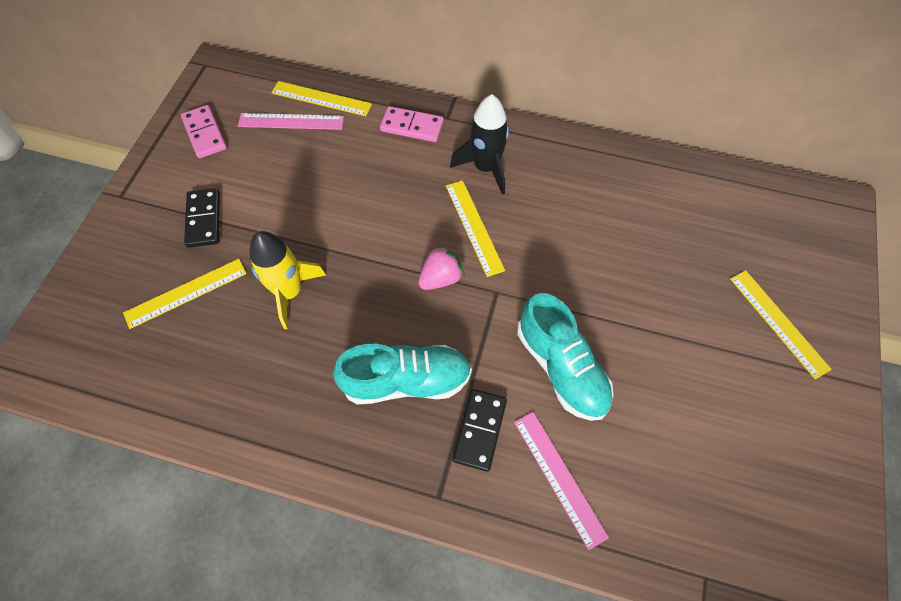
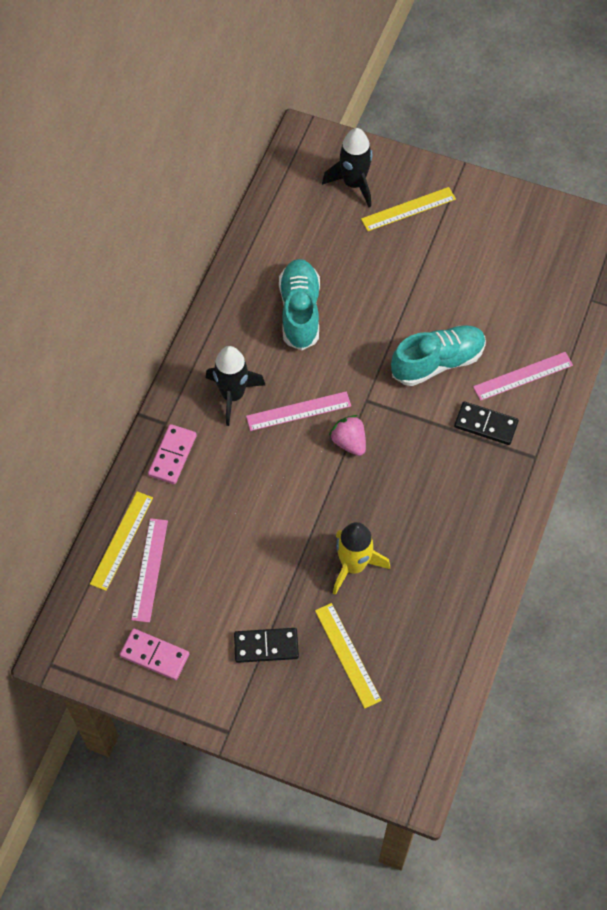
camera: 85 degrees left, 0 degrees up
(204, 133) = (154, 655): pink domino -> pink domino turned 45 degrees clockwise
(406, 381) = (443, 474): turquoise shoe -> turquoise shoe (300, 311)
(474, 227) = (298, 411): yellow ruler -> pink ruler
(793, 260) = (353, 184): none -> black rocket

